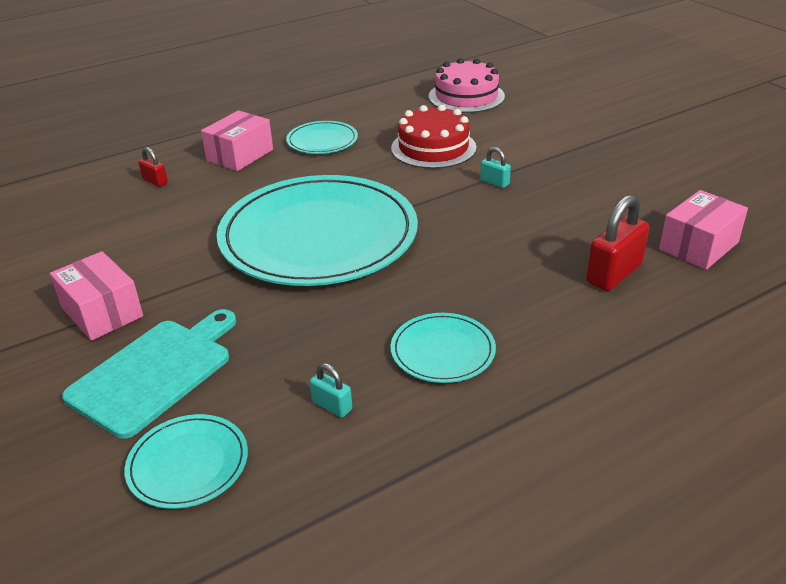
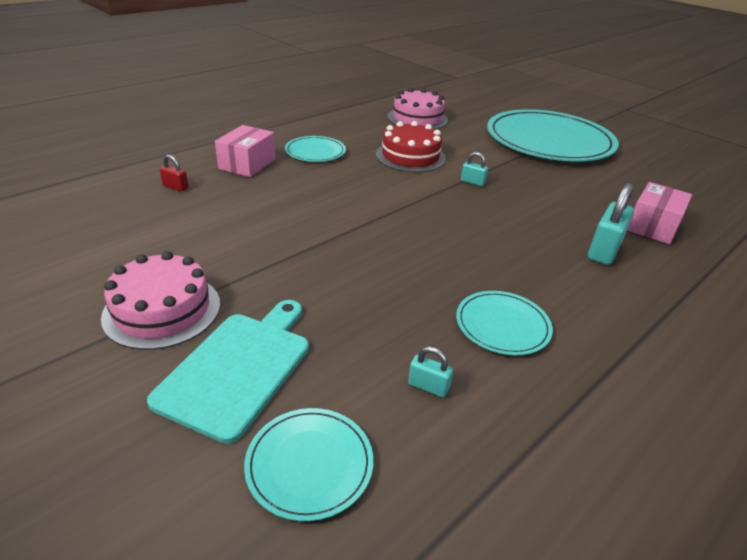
camera: 15 degrees left, 0 degrees up
(102, 312) = (162, 310): pink box -> pink cake
(318, 236) = (346, 229): turquoise plate -> turquoise plate (549, 141)
(614, 274) = (604, 250): red padlock -> turquoise padlock

